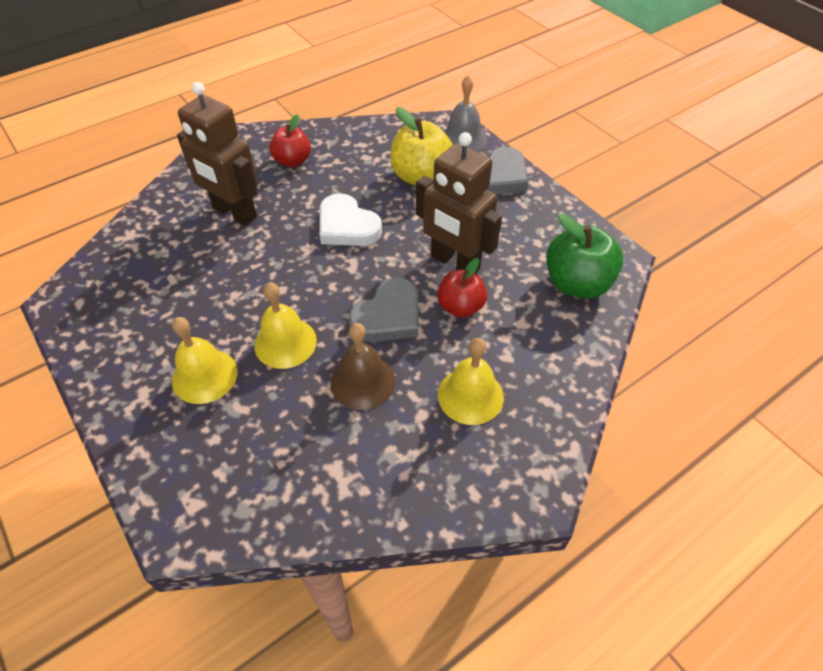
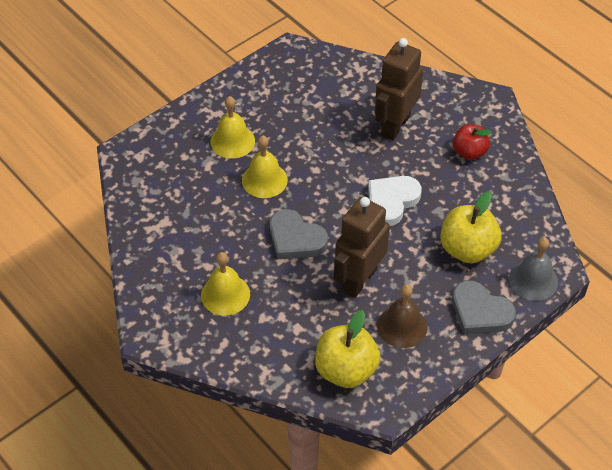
camera: 85 degrees right, 0 degrees up
(362, 381) = (234, 229): brown bell -> brown bell (402, 326)
(460, 307) = (310, 285): red apple -> none
(576, 284) = (346, 370): green apple -> yellow apple

